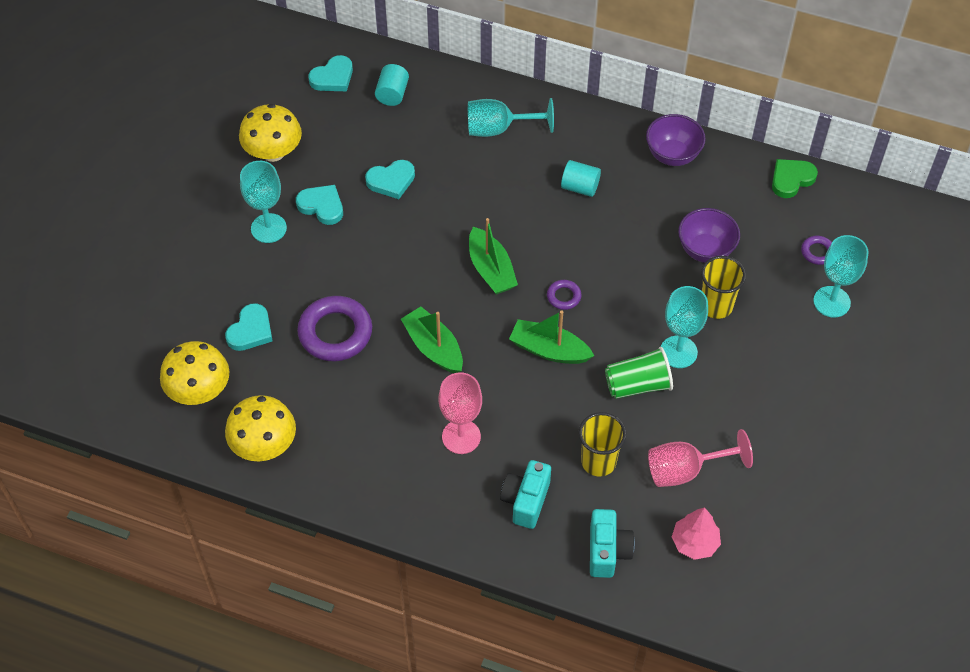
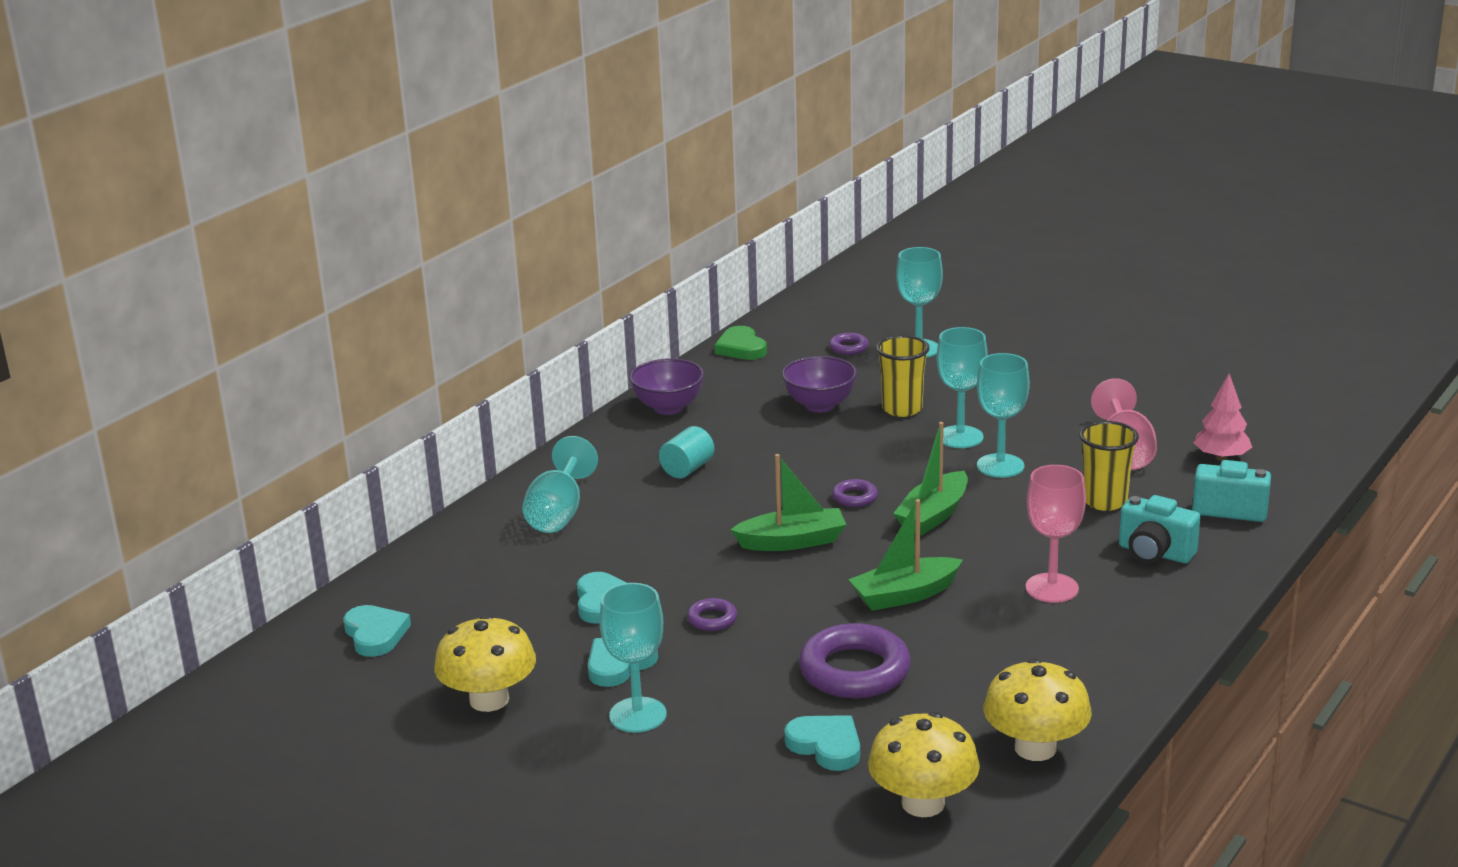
camera: 75 degrees left, 30 degrees down
(382, 243) = (712, 619): none -> purple ring
(392, 94) = (442, 587): turquoise cylinder -> none
(637, 385) = (1000, 466): green cup -> turquoise goblet

